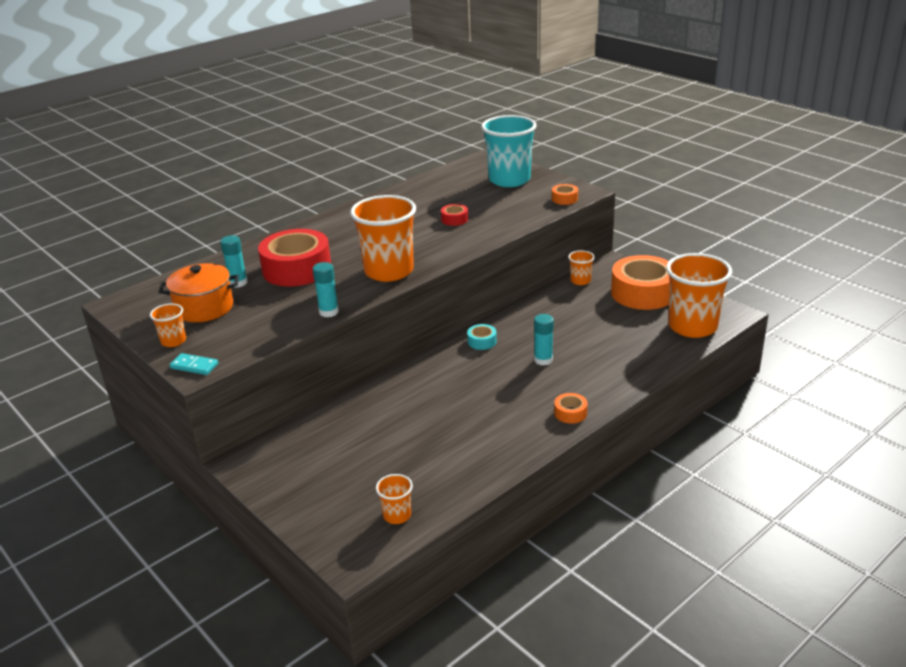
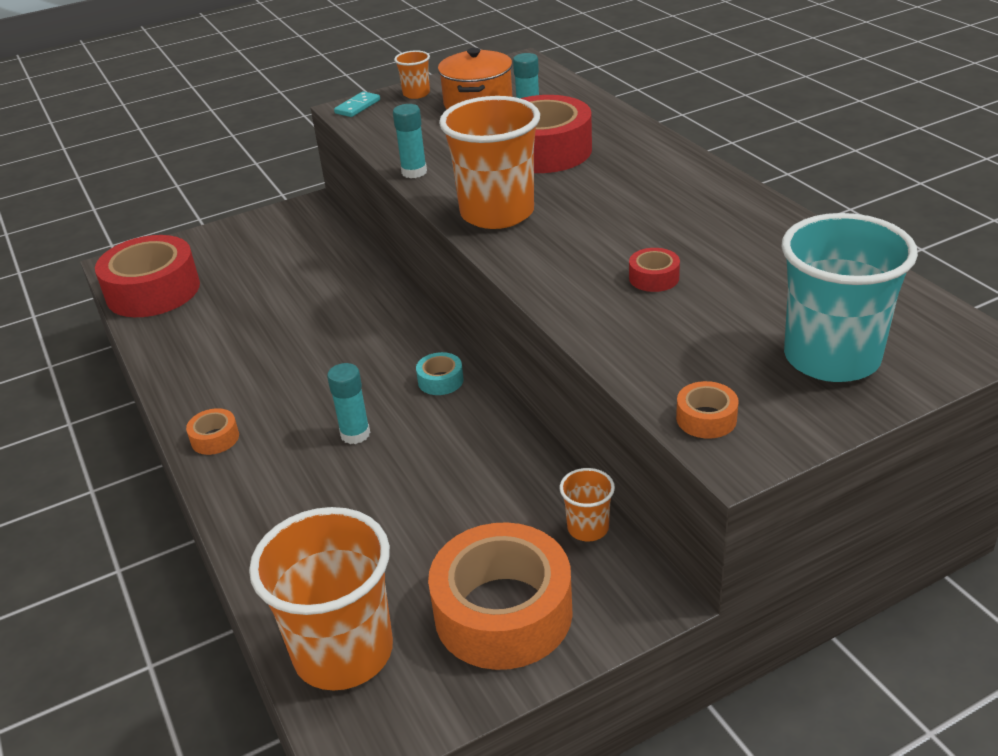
camera: 105 degrees right, 5 degrees up
(397, 515) = (153, 291): orange cup -> red tape

